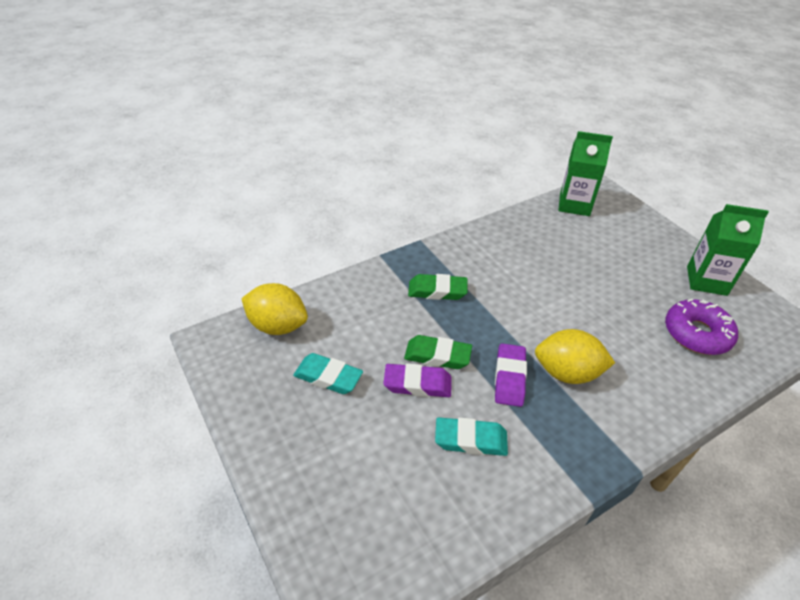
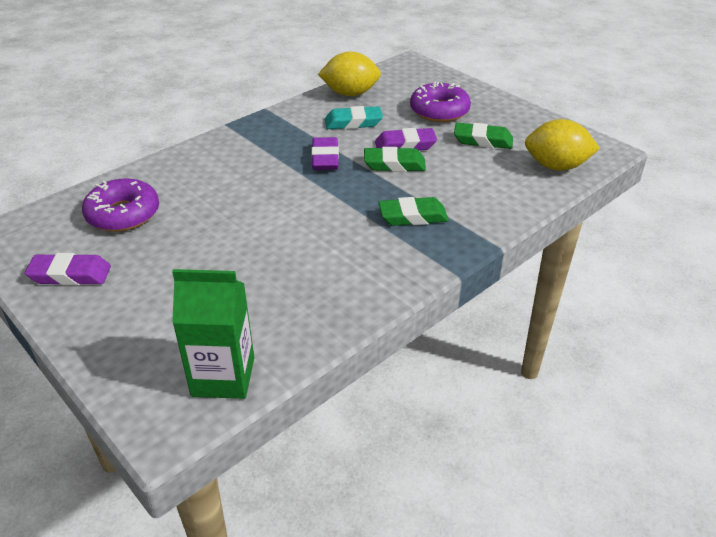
camera: 170 degrees right, 5 degrees down
(328, 377) = (483, 140): turquoise eraser -> green eraser
(353, 446) = (439, 111): none -> purple donut
(567, 373) = (271, 167): yellow lemon -> yellow lemon (350, 94)
(706, 281) = (70, 275): green carton -> purple eraser

